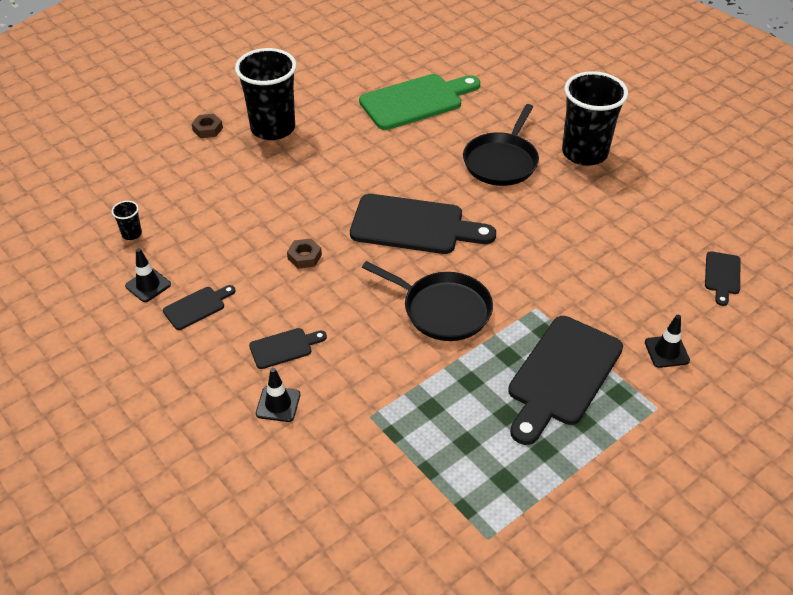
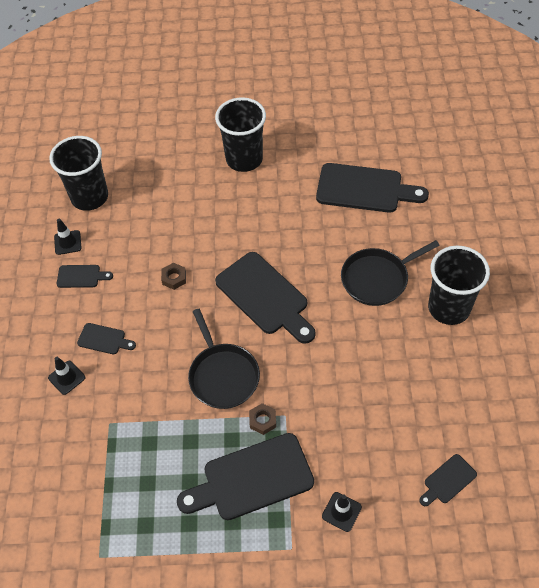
camera: 40 degrees right, 10 degrees up
(131, 234) = (89, 197): black cup -> black cup, size x2.49
(207, 129) = (202, 137): brown nut -> brown nut (262, 420)
(416, 101) = (364, 189): green cutting board -> black cutting board

